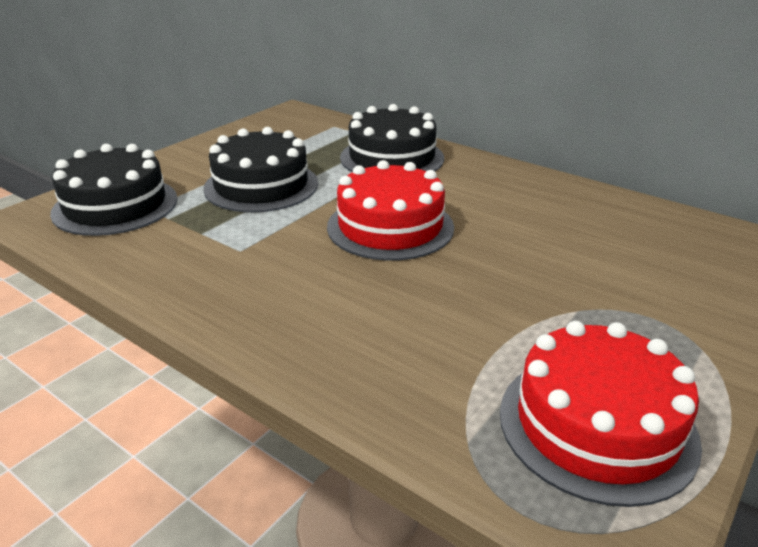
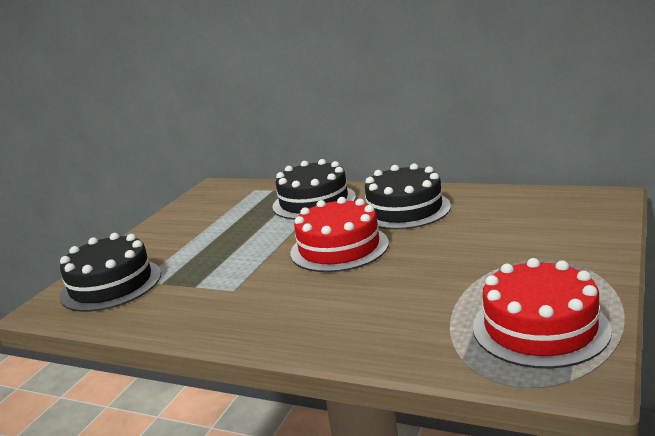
camera: 10 degrees left, 10 degrees down
(261, 185) = (222, 244): black cake -> black cake (405, 209)

